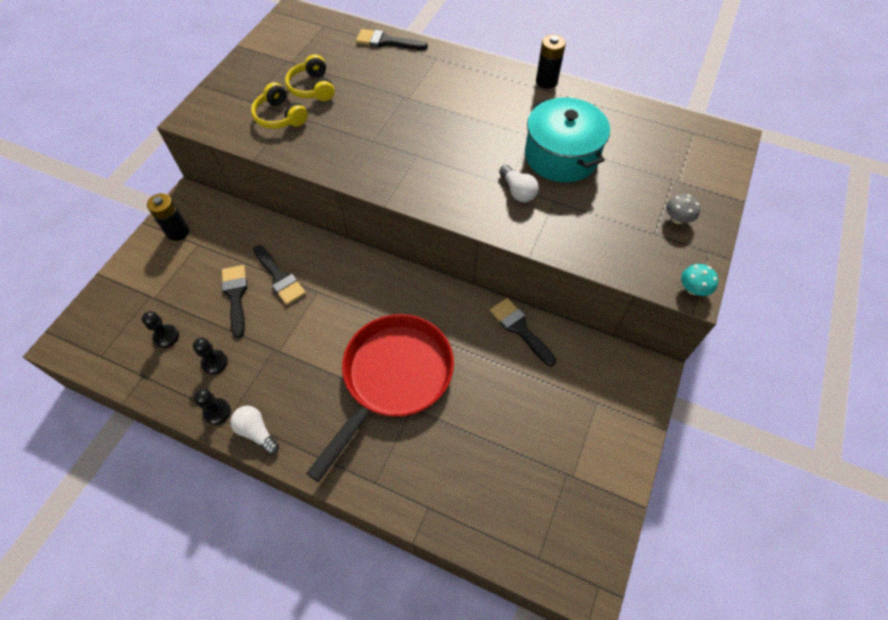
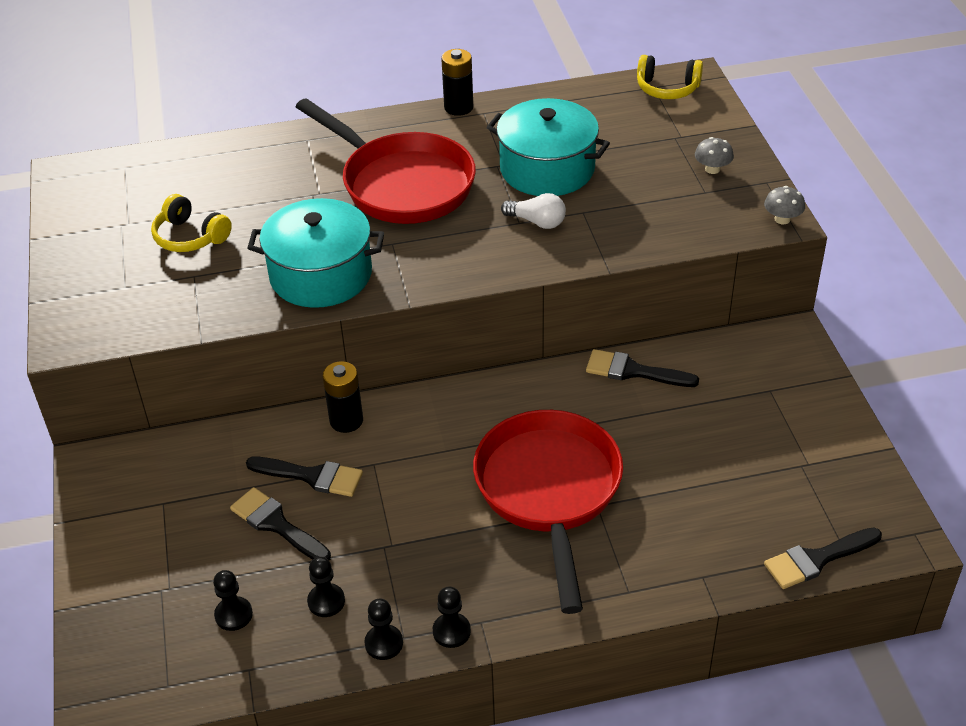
camera: 35 degrees left, 15 degrees down
(178, 232) = (120, 505): black battery -> black battery (346, 420)
(256, 432) = (451, 631): white light bulb -> black pawn
(280, 116) = (183, 284): yellow headphones -> yellow headphones (667, 88)
(355, 153) = (321, 275): none -> turquoise pot
(386, 41) = (228, 149): black brush -> black brush (817, 559)
(460, 117) = (401, 184): none -> red pan
(693, 289) = (782, 219): turquoise mushroom -> grey mushroom

